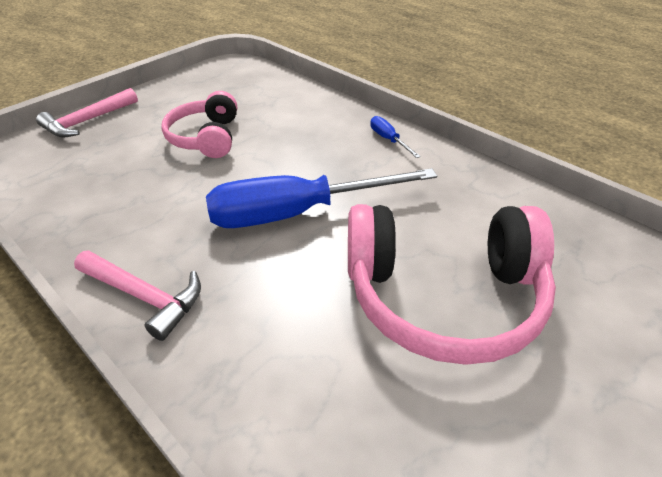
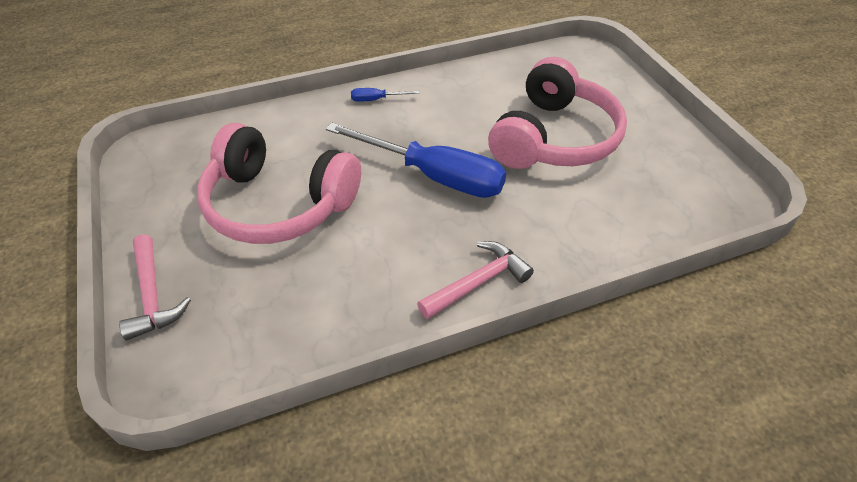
camera: 65 degrees left, 5 degrees up
(206, 137) = (278, 204): pink headphones -> pink headphones, size x1.69
(297, 213) = (434, 176): blue screwdriver -> blue screwdriver turned 75 degrees counterclockwise

